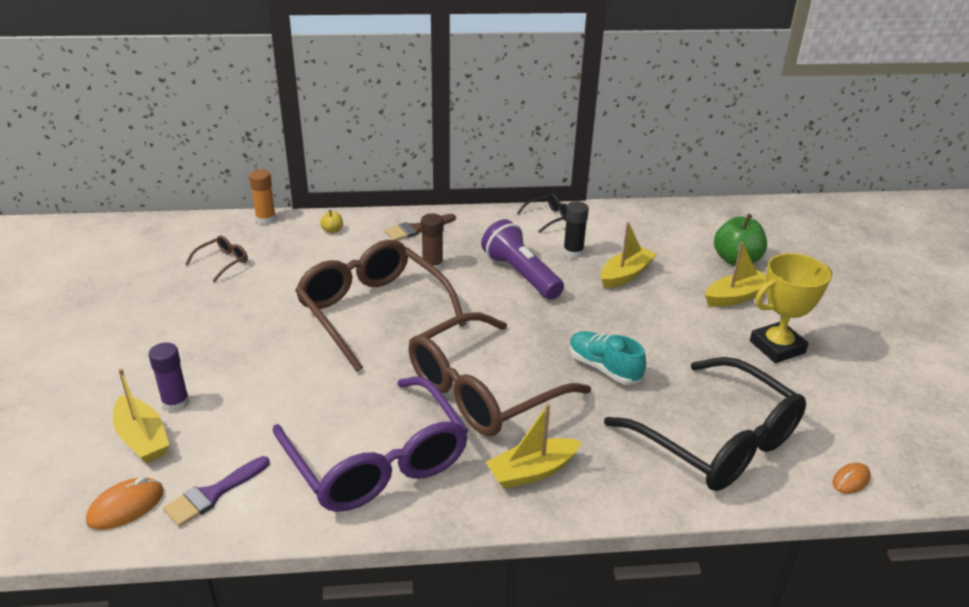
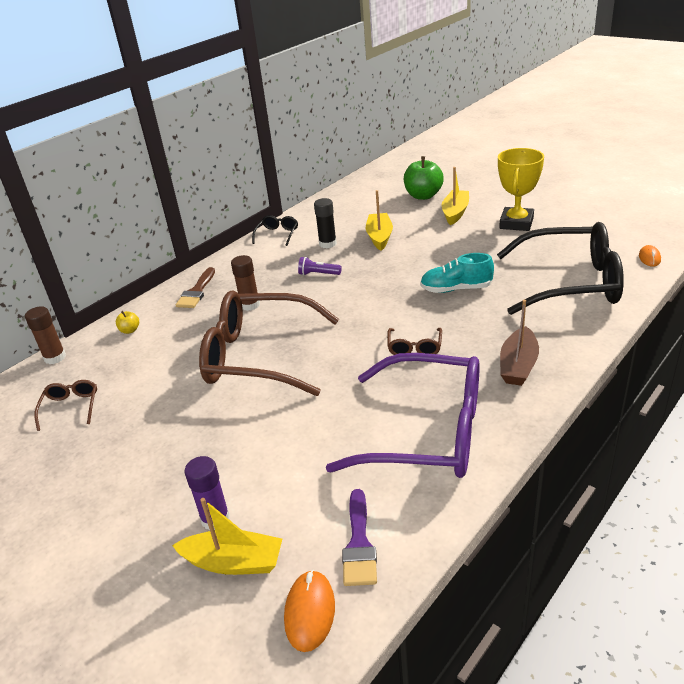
camera: 40 degrees left, 0 degrees up
(266, 219) = (55, 357): orange glue stick -> brown glue stick
(483, 391) = (414, 347): brown glasses -> brown glasses, size x0.40
(521, 274) = (318, 274): purple flashlight -> purple flashlight, size x0.48
(532, 471) = (518, 365): yellow boat -> brown boat

